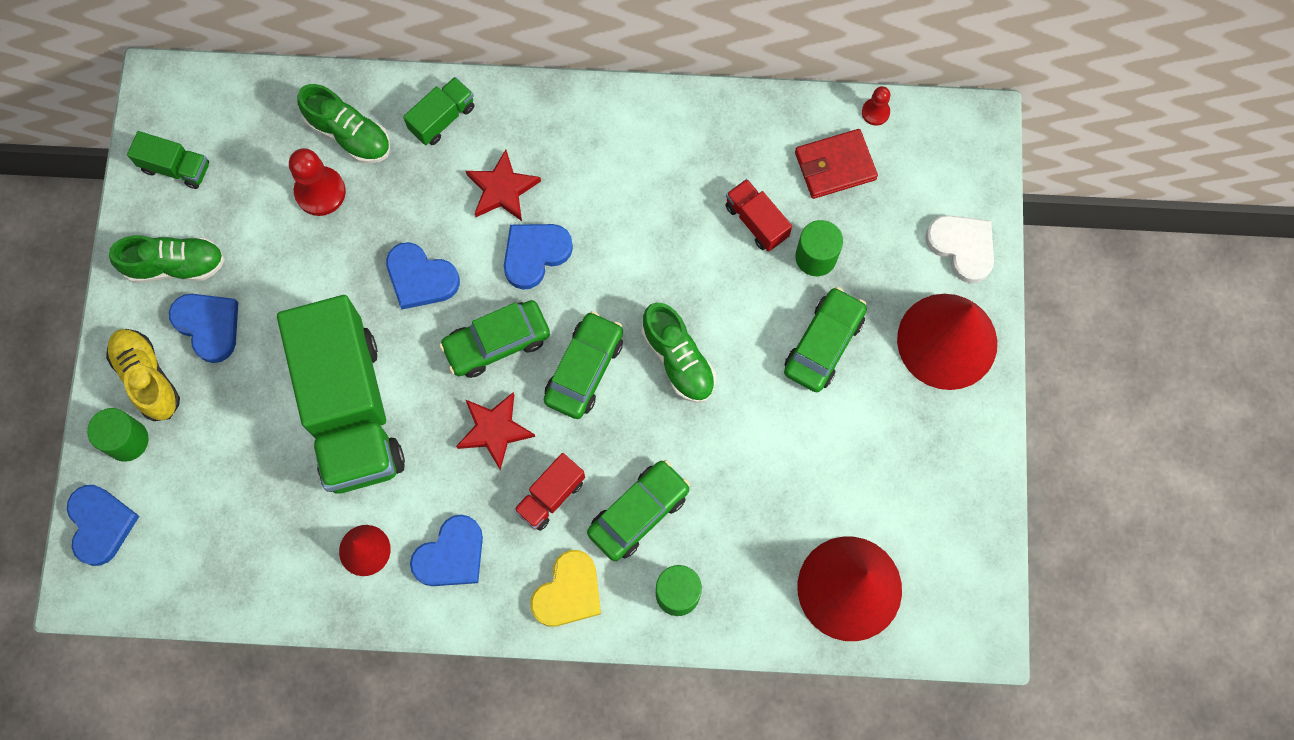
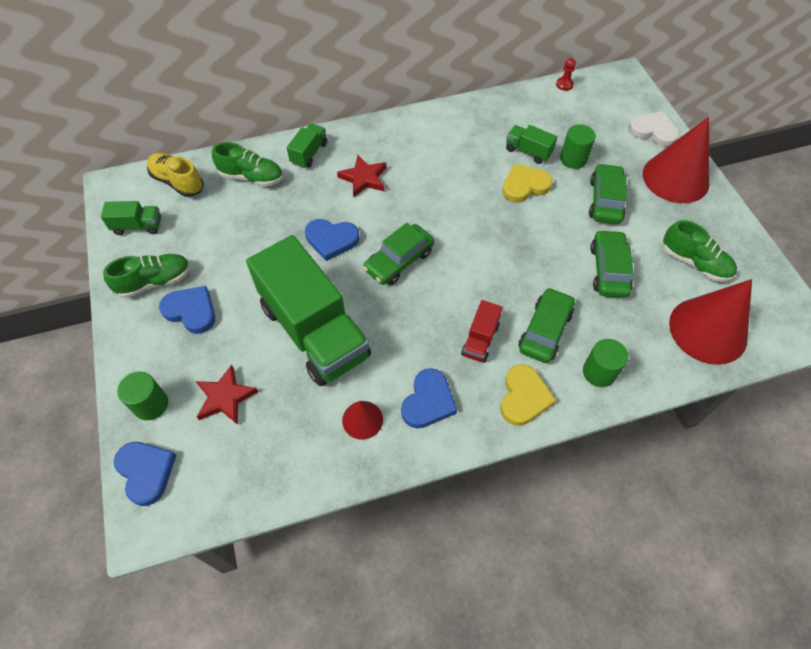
camera: 20 degrees left, 15 degrees down
(147, 378) = (155, 358): yellow shoe -> yellow shoe (178, 182)
(320, 192) = (244, 212): red pawn -> none
(494, 430) = (422, 312): red star -> red star (225, 397)
(535, 254) = (401, 206): blue heart -> none
(584, 369) = (464, 258): green car -> green car (608, 270)
(678, 360) = (521, 235): green shoe -> green shoe (694, 263)
(722, 280) = (524, 186): none -> yellow heart
(756, 221) = (528, 152): red truck -> green truck
(835, 166) = (557, 114): red wallet -> none

